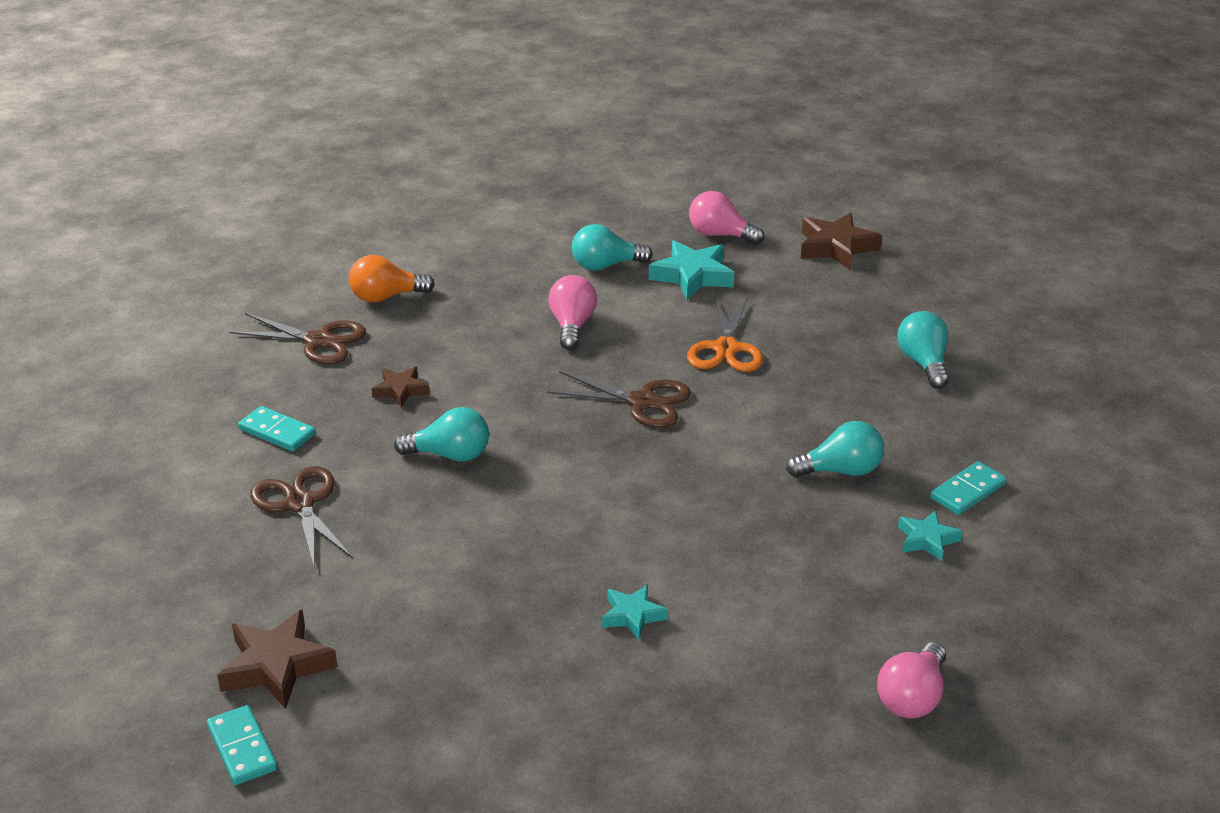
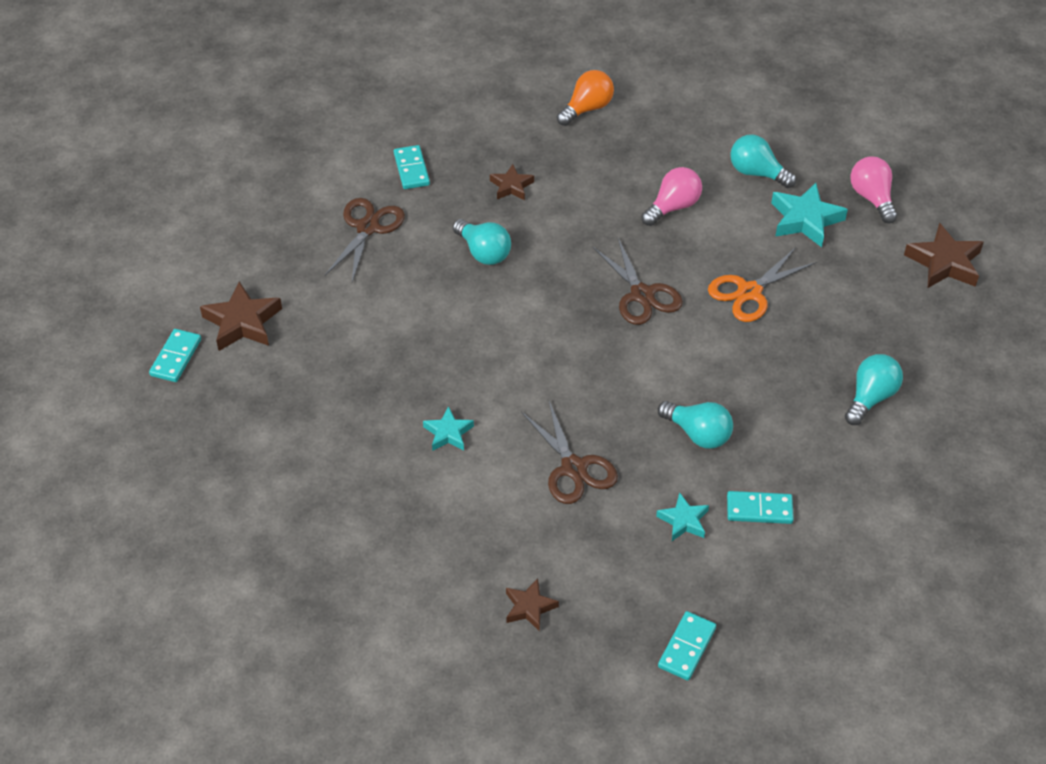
camera: 45 degrees right, 15 degrees up
(318, 341) = (508, 117): brown scissors -> brown scissors (573, 468)
(386, 297) = (587, 108): orange light bulb -> orange light bulb turned 105 degrees clockwise
(912, 698) = (529, 607): pink light bulb -> brown star
(1072, 628) = (687, 647): none -> turquoise domino

